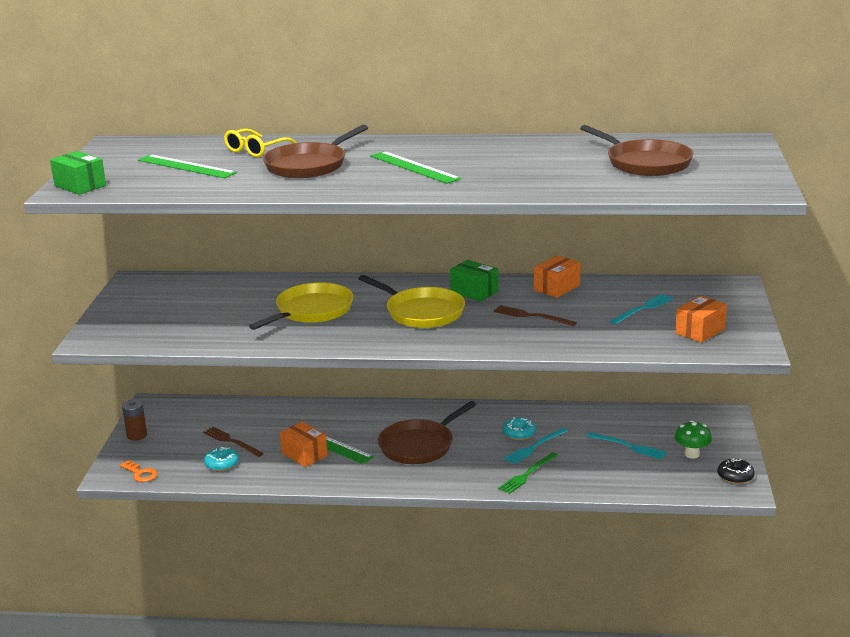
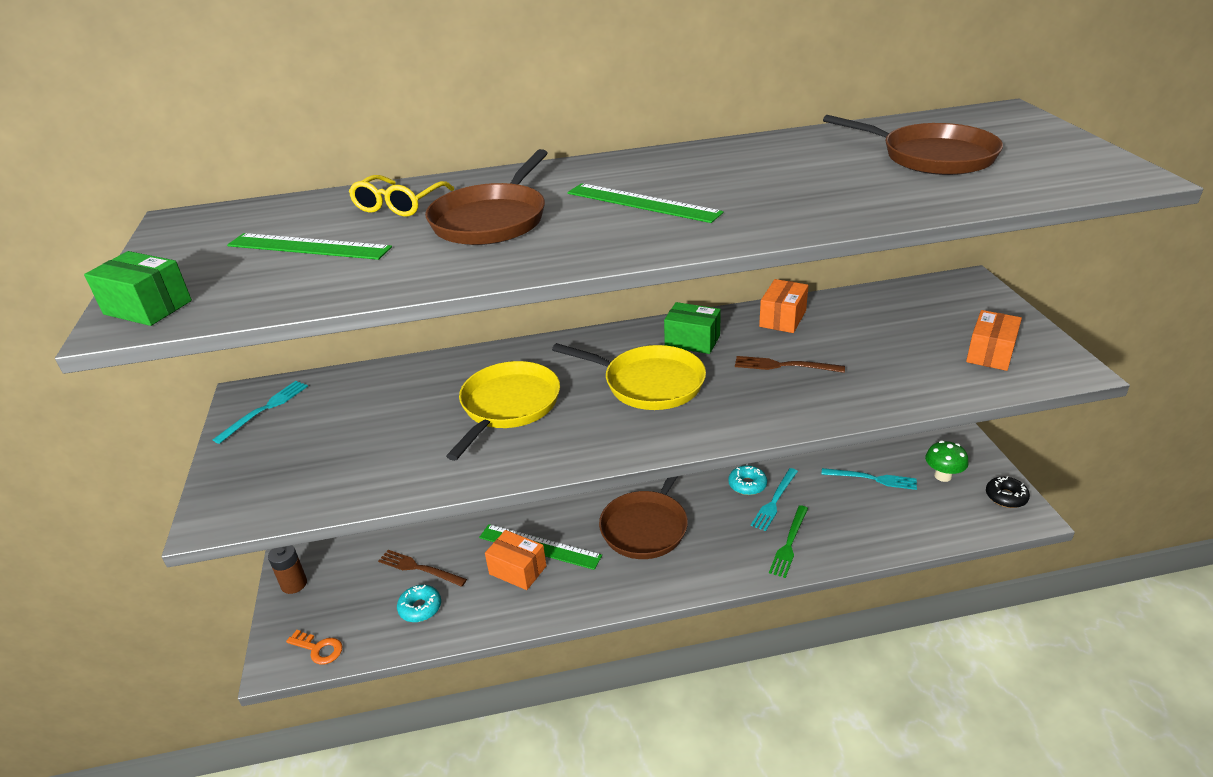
camera: 15 degrees left, 10 degrees up
(643, 309) = (901, 332): turquoise fork -> turquoise fork (265, 409)

